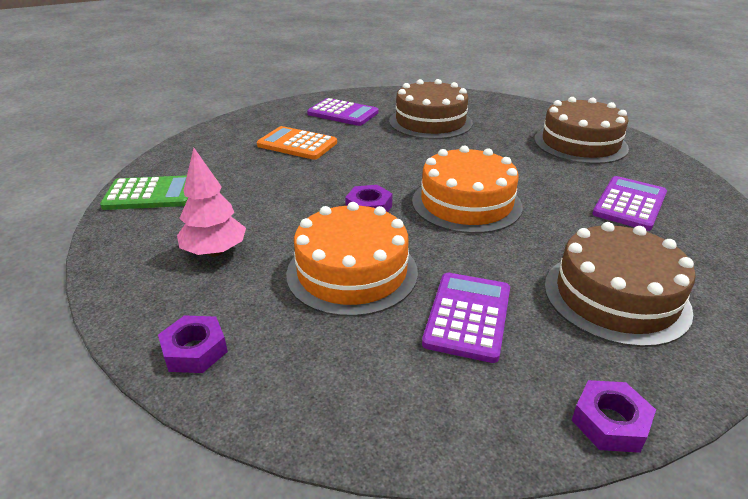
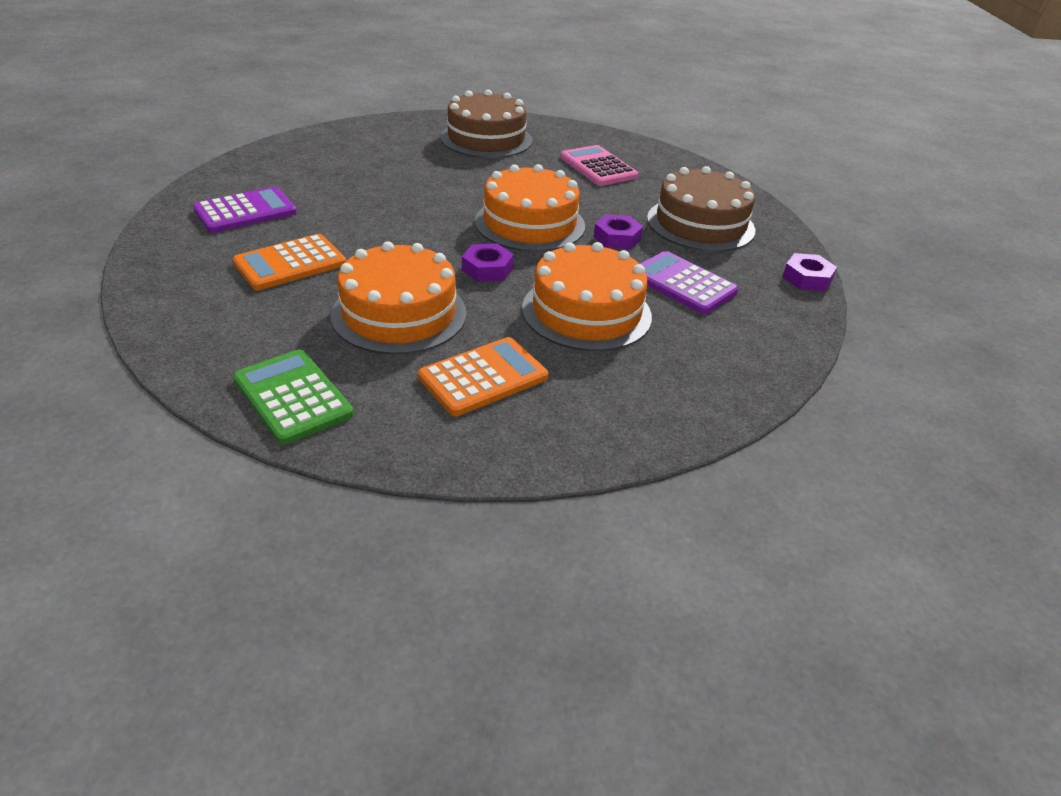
camera: 65 degrees left, 5 degrees up
(150, 194) = (292, 397): green calculator -> green calculator turned 60 degrees counterclockwise
(195, 350) = (638, 423): purple nut -> purple nut (617, 238)
(215, 252) = (483, 377): pink tree -> orange calculator
(271, 195) = (399, 314): none -> orange cake
(430, 122) = (346, 176): brown cake -> none
(629, 204) = (598, 167): purple calculator -> pink calculator

